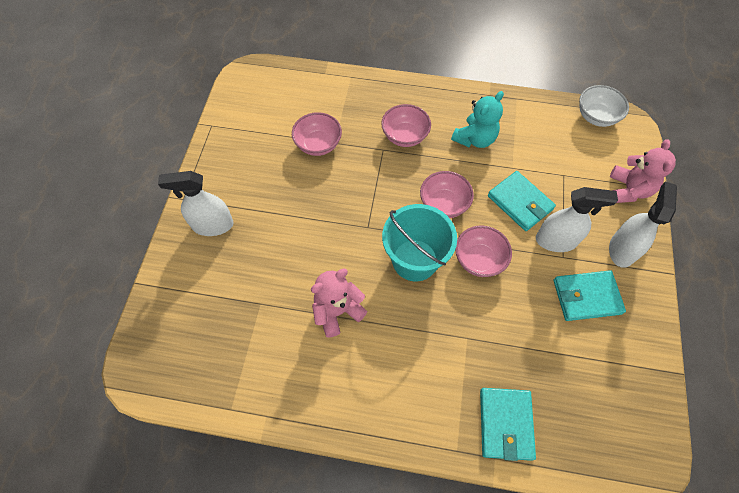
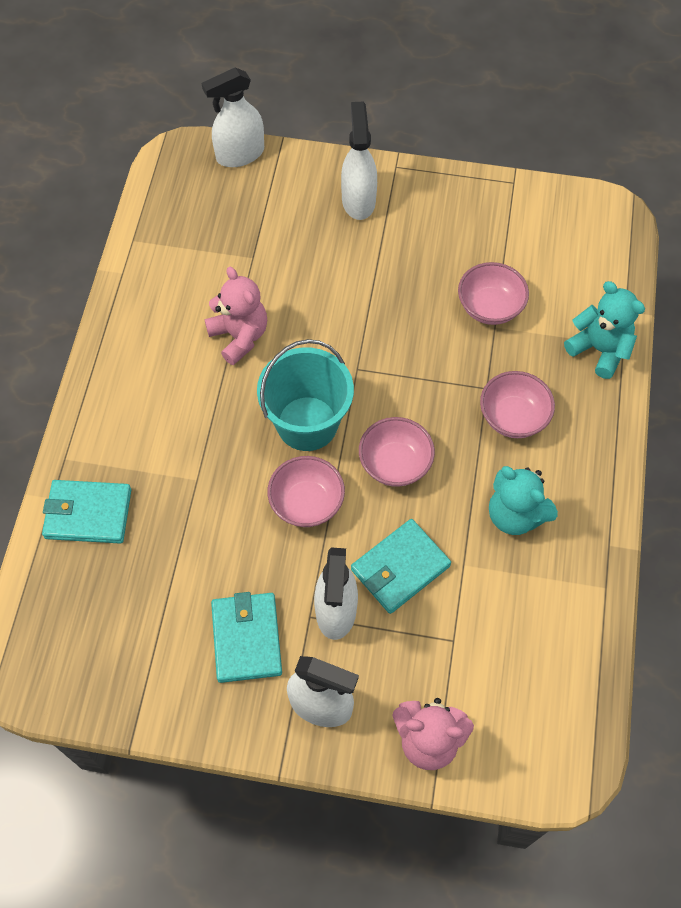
camera: 90 degrees right, 0 degrees up
(147, 318) = (240, 154): none -> white spray bottle
(353, 88) = (599, 349): none -> turquoise teddy bear
(596, 116) = (578, 715): white bowl -> none

